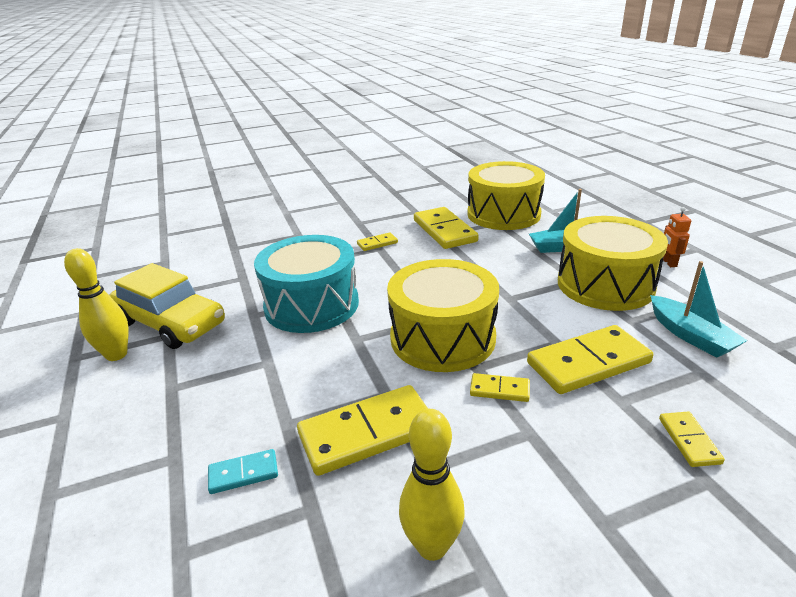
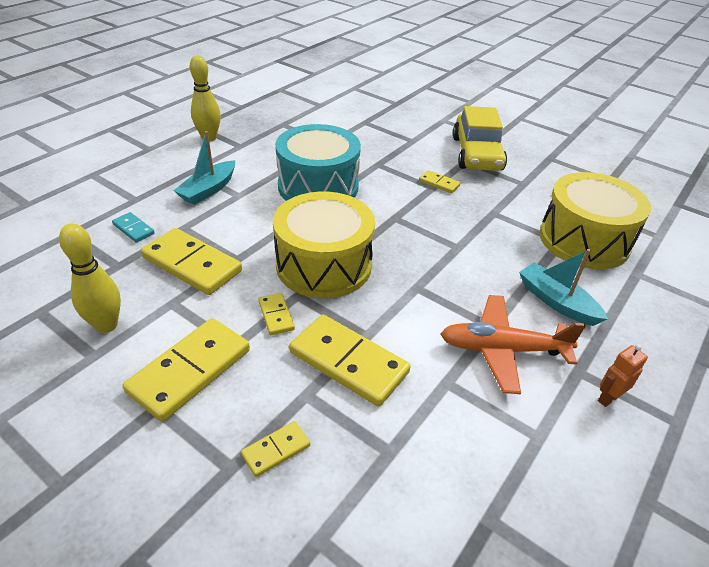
camera: 55 degrees right, 10 degrees up
(171, 323) = (253, 141): yellow car -> yellow car (476, 154)
(444, 231) = (503, 212): yellow domino -> yellow domino (190, 370)
(605, 285) = (502, 349): yellow drum -> orange plane
(690, 335) = (454, 435): turquoise boat -> turquoise boat (208, 190)

